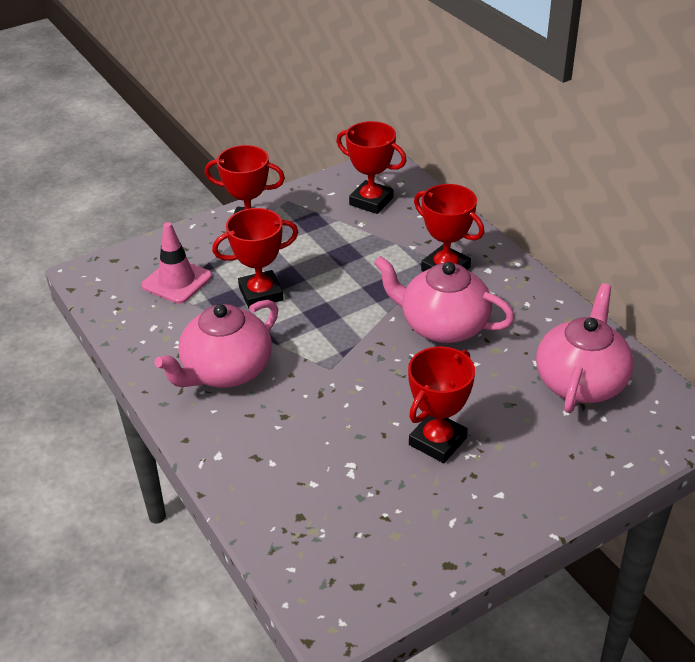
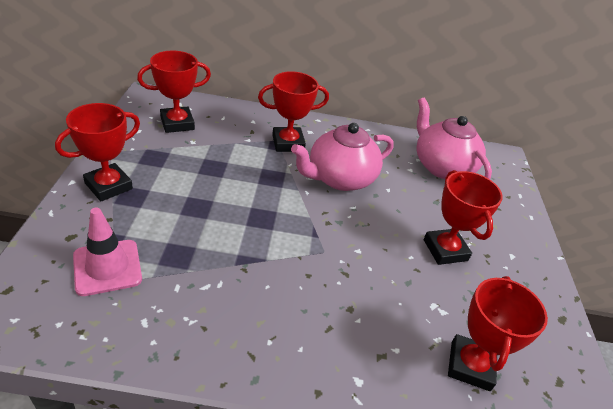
camera: 60 degrees left, 0 degrees up
(226, 371) = (261, 309): pink teapot -> none
(261, 294) = (196, 231): red trophy -> red trophy (470, 365)

